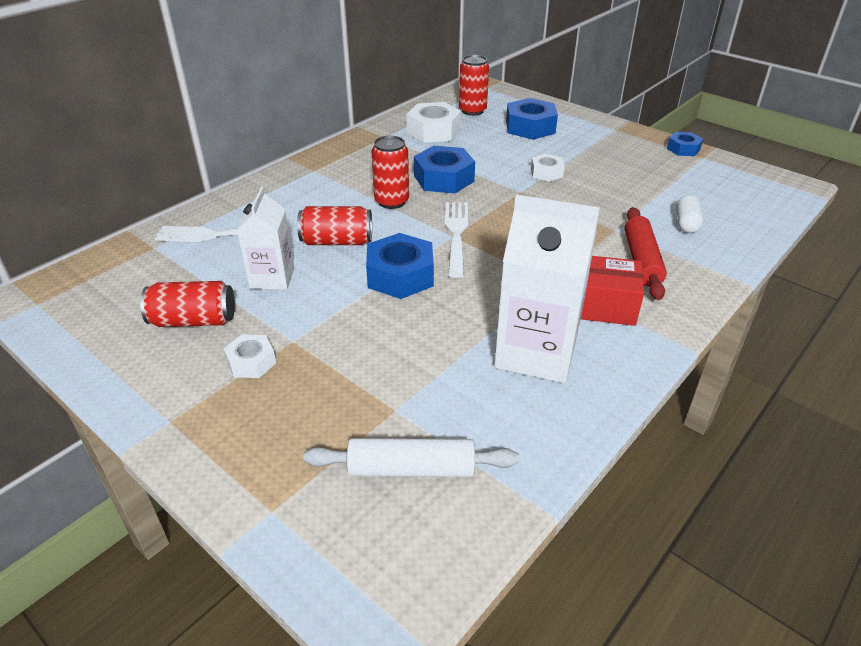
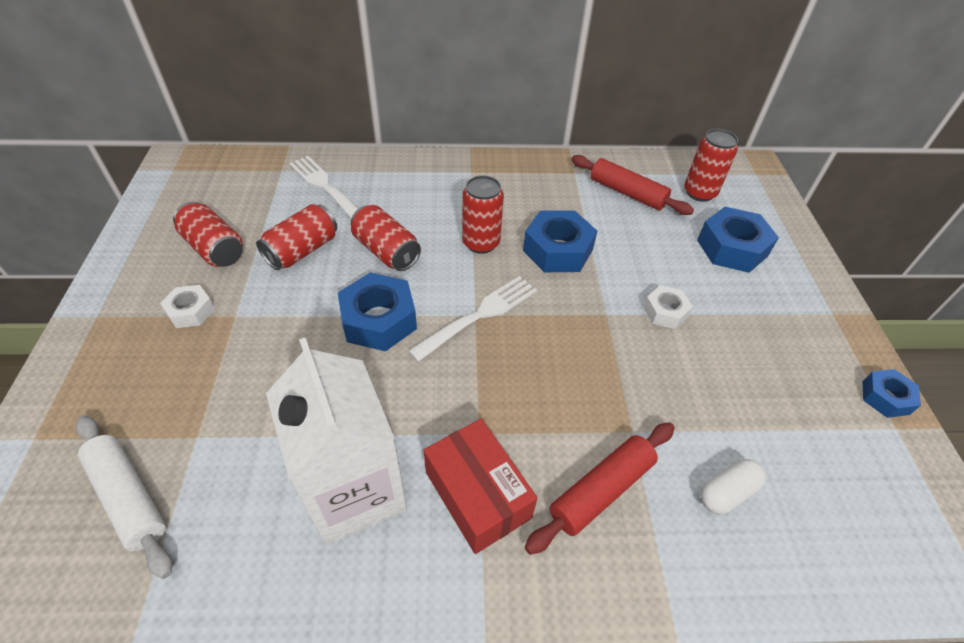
camera: 45 degrees right, 10 degrees up
(272, 278) = (302, 250): white carton -> red can
(434, 131) = (627, 193): white nut -> red rolling pin

